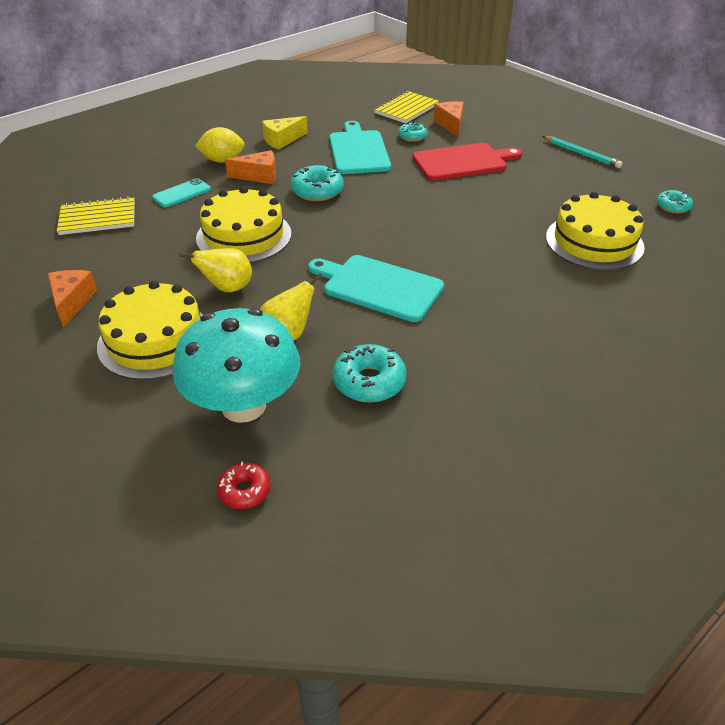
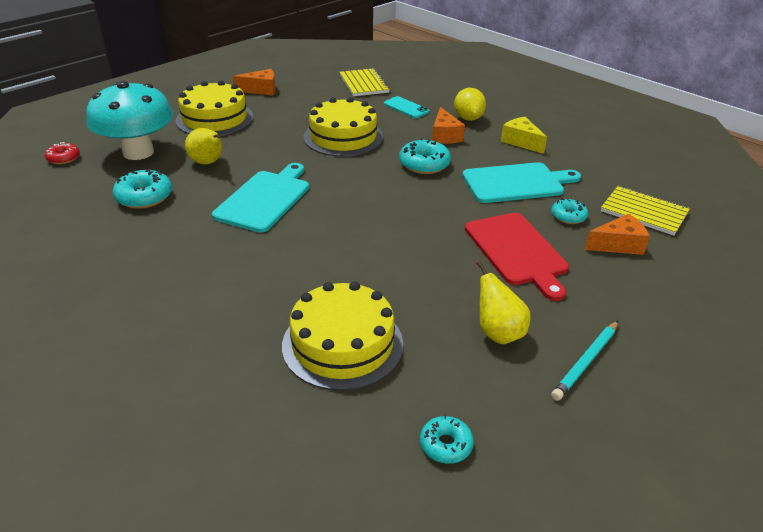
camera: 85 degrees right, 5 degrees down
(227, 288) = (270, 136): yellow pear -> yellow pear (498, 333)

